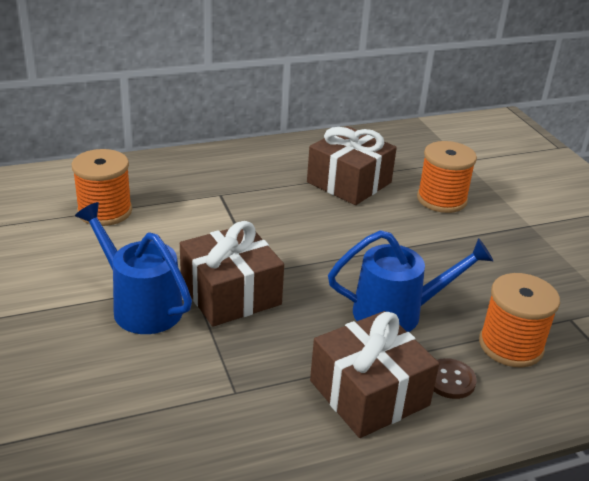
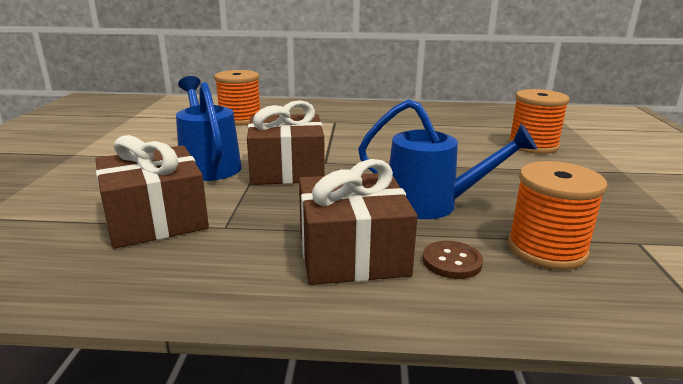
camera: 25 degrees right, 10 degrees down
(349, 182) = (450, 127): brown gift -> brown gift (156, 219)

